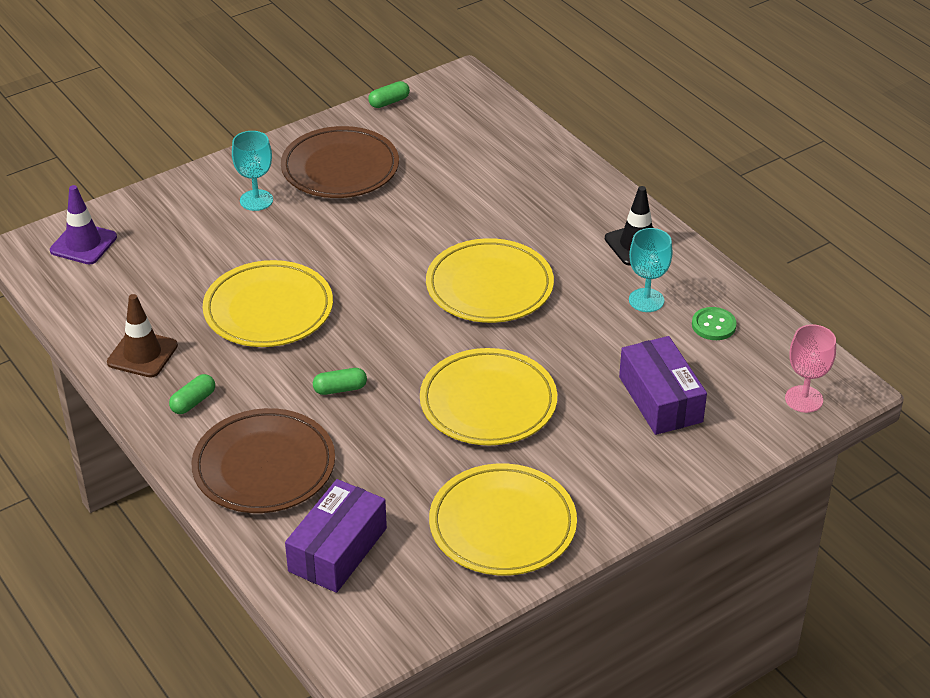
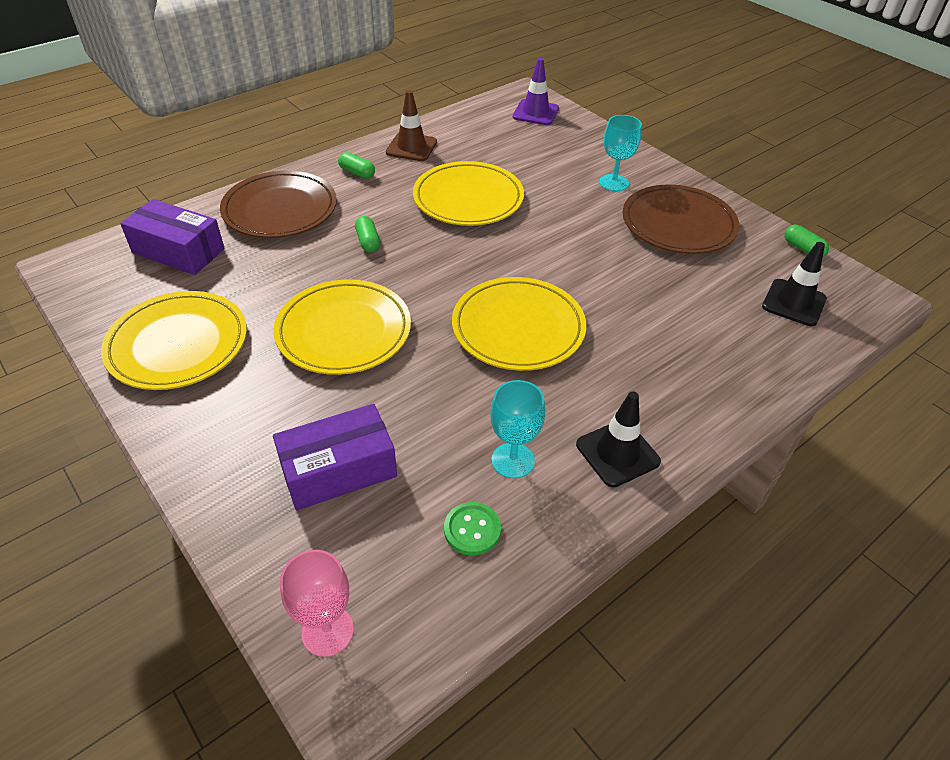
camera: 85 degrees right, 5 degrees up
(465, 123) = (794, 303): none -> black traffic cone

